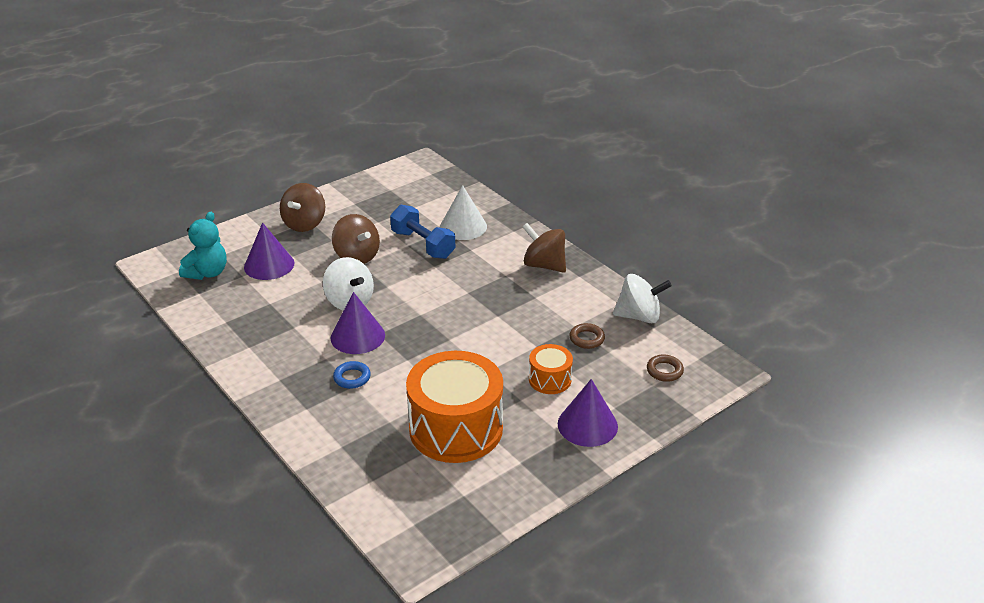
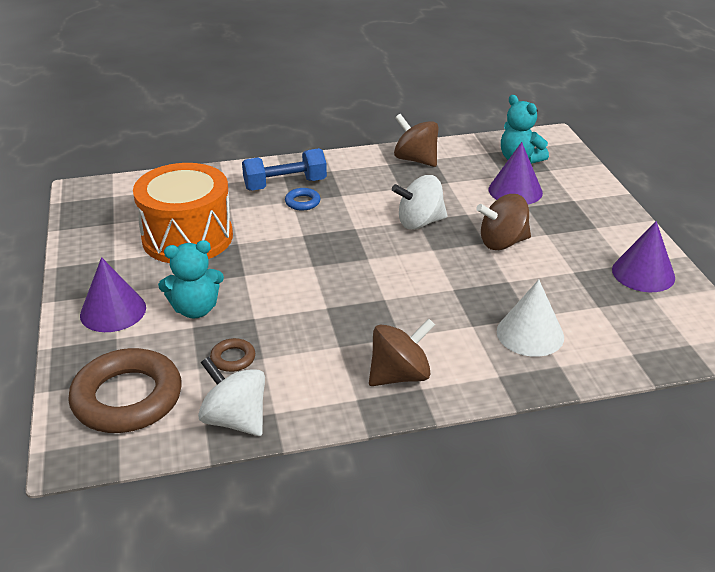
camera: 115 degrees right, 0 degrees up
(304, 224) = (589, 223): brown spinning top -> brown spinning top (415, 160)
(357, 336) = (360, 216): purple cone -> purple cone (643, 273)
(423, 244) = (503, 292): blue dumbbell -> blue dumbbell (285, 184)
(550, 379) = (195, 309): orange drum -> turquoise teddy bear
(639, 316) = (235, 419): white spinning top -> white spinning top turned 105 degrees clockwise
(664, 371) = (127, 398): brown ring -> brown ring, size x2.32

